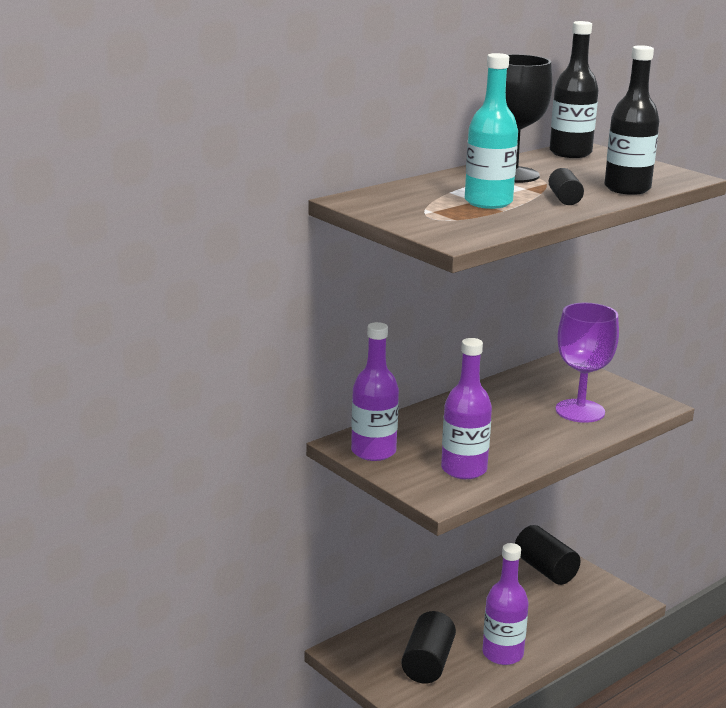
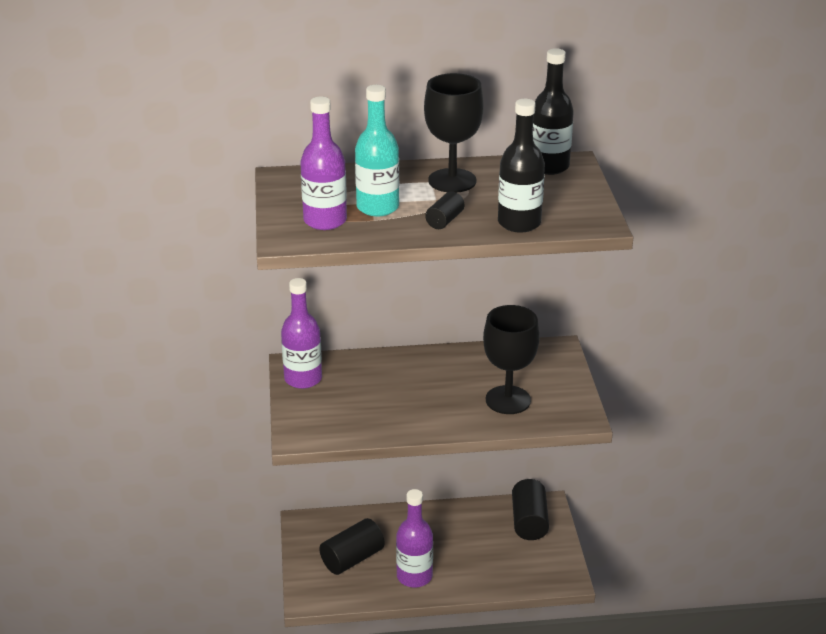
camera: 35 degrees right, 10 degrees up
(464, 469) = (346, 419): purple bottle -> purple bottle (325, 221)
(580, 411) = (508, 400): purple goblet -> black goblet

